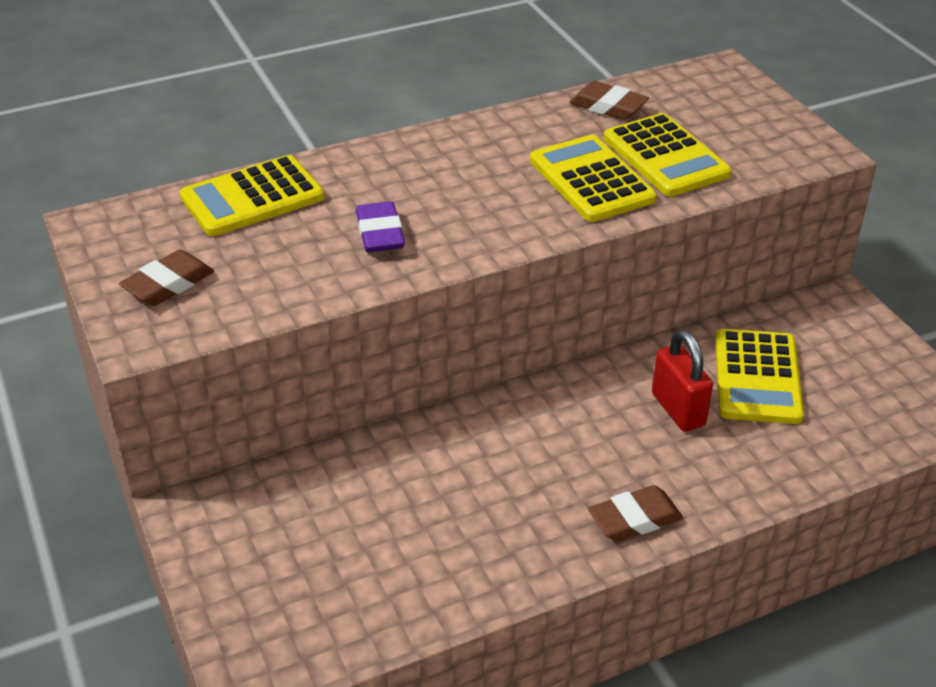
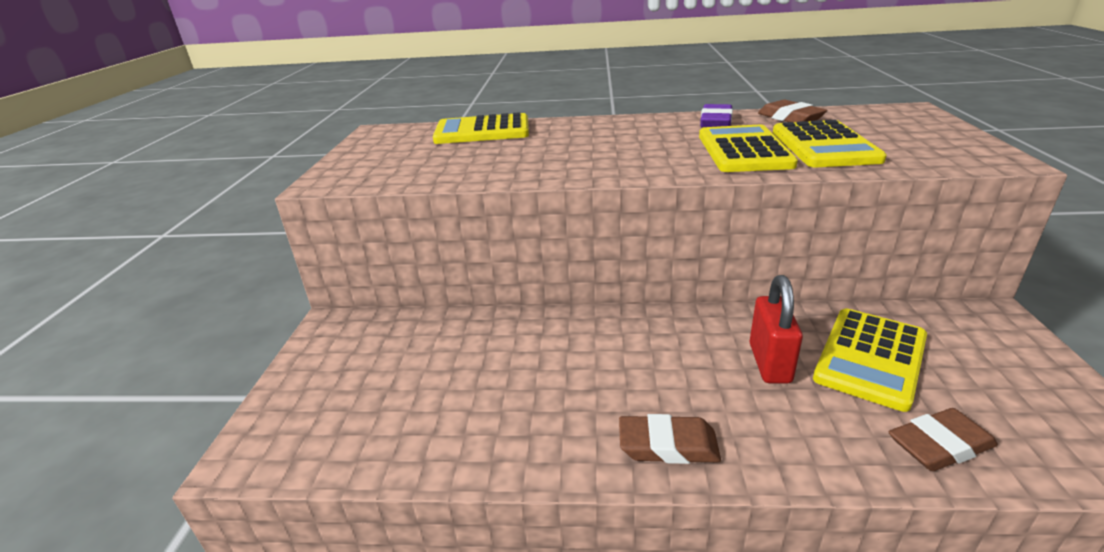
camera: 30 degrees right, 10 degrees down
(168, 284) = (379, 160): brown eraser -> brown eraser (939, 445)
(380, 233) = (545, 156): purple eraser -> purple eraser (716, 122)

